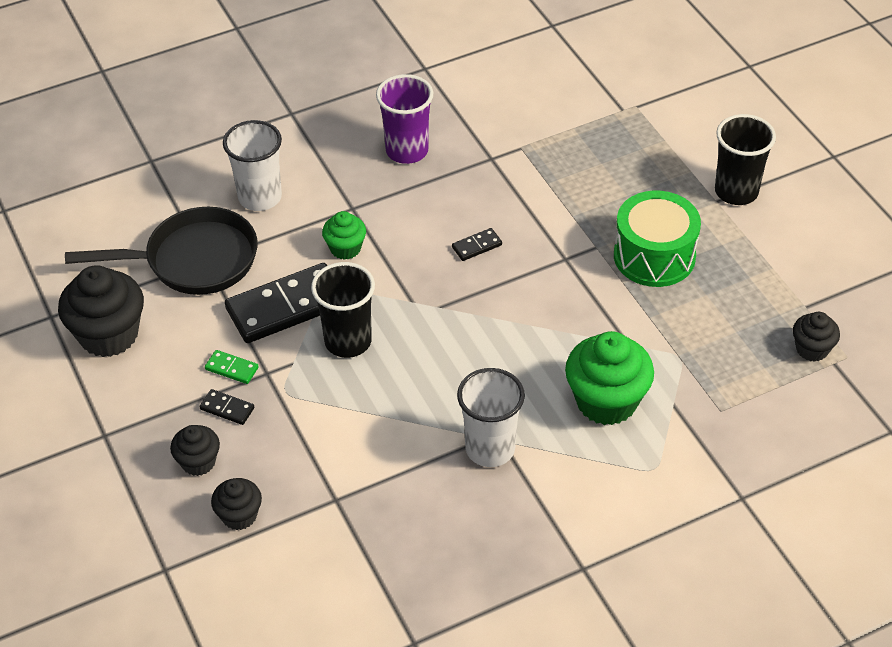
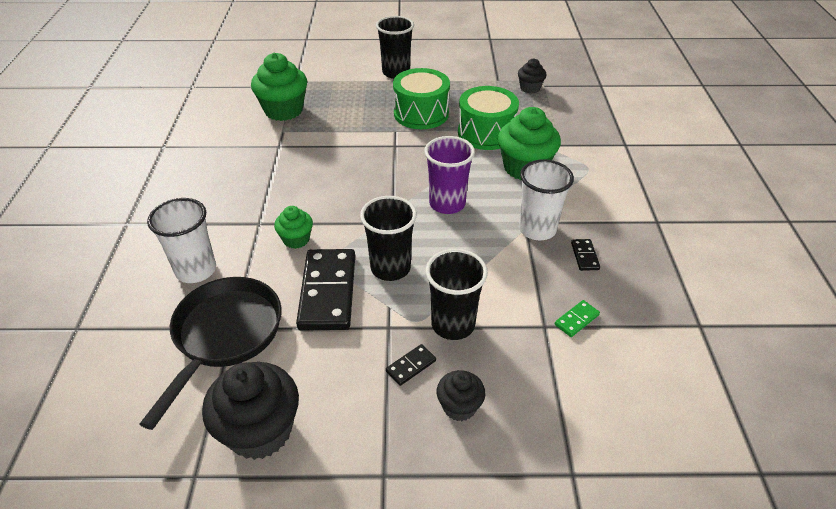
camera: 65 degrees left, 5 degrees down
(232, 368) = (368, 348): green domino -> green domino (576, 320)
(239, 515) = (534, 395): black cupcake -> none
(296, 422) = (453, 324): none -> black cup
(407, 151) = (232, 179): purple cup -> purple cup (447, 204)
(477, 246) = (352, 177): black domino -> black domino (585, 256)
(563, 127) = (283, 110): none -> green cupcake
(658, 337) = (486, 133): none -> green drum

